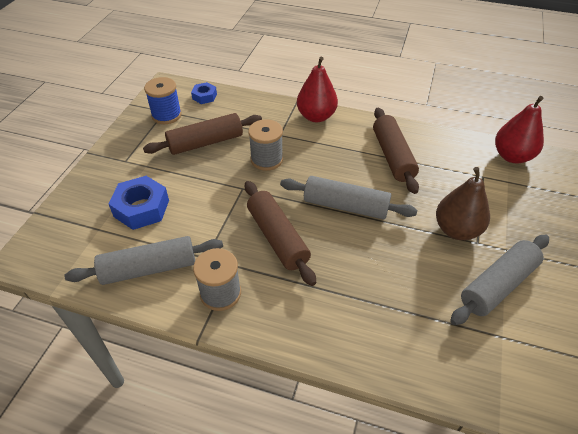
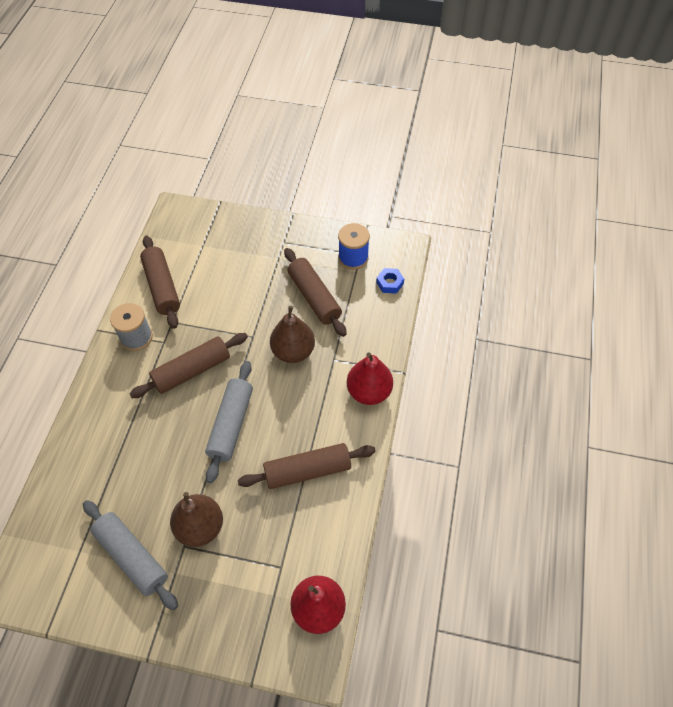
camera: 85 degrees right, 10 degrees up
(141, 208) = (225, 267): blue nut -> none
(149, 268) = (162, 287): grey rolling pin -> brown rolling pin
(266, 159) = (293, 351): grey spool -> brown pear

